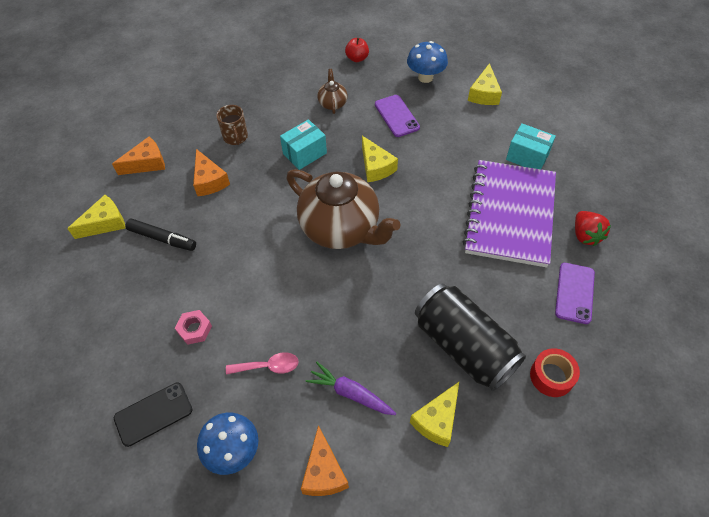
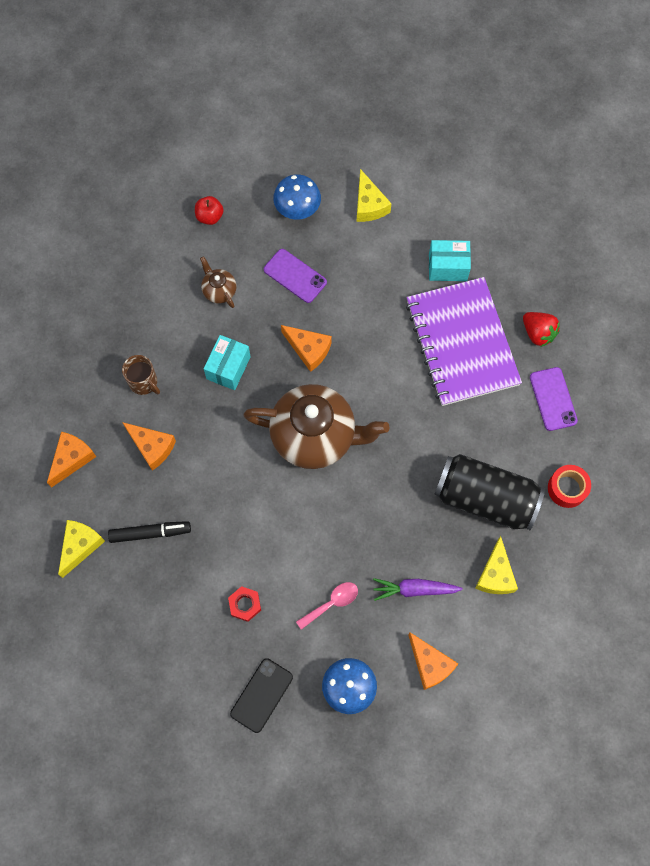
camera: 30 degrees left, 15 degrees up
(194, 329) = (245, 604): pink nut -> red nut
(376, 167) = (308, 349): yellow cheese -> orange cheese

